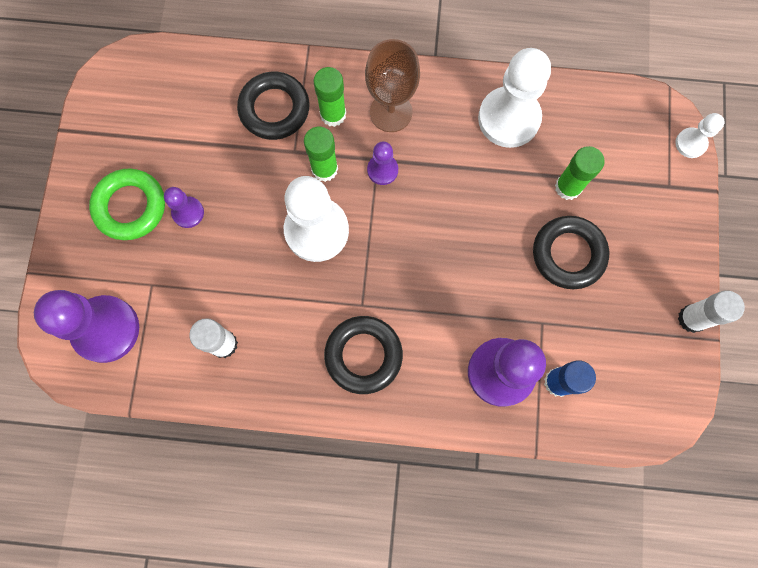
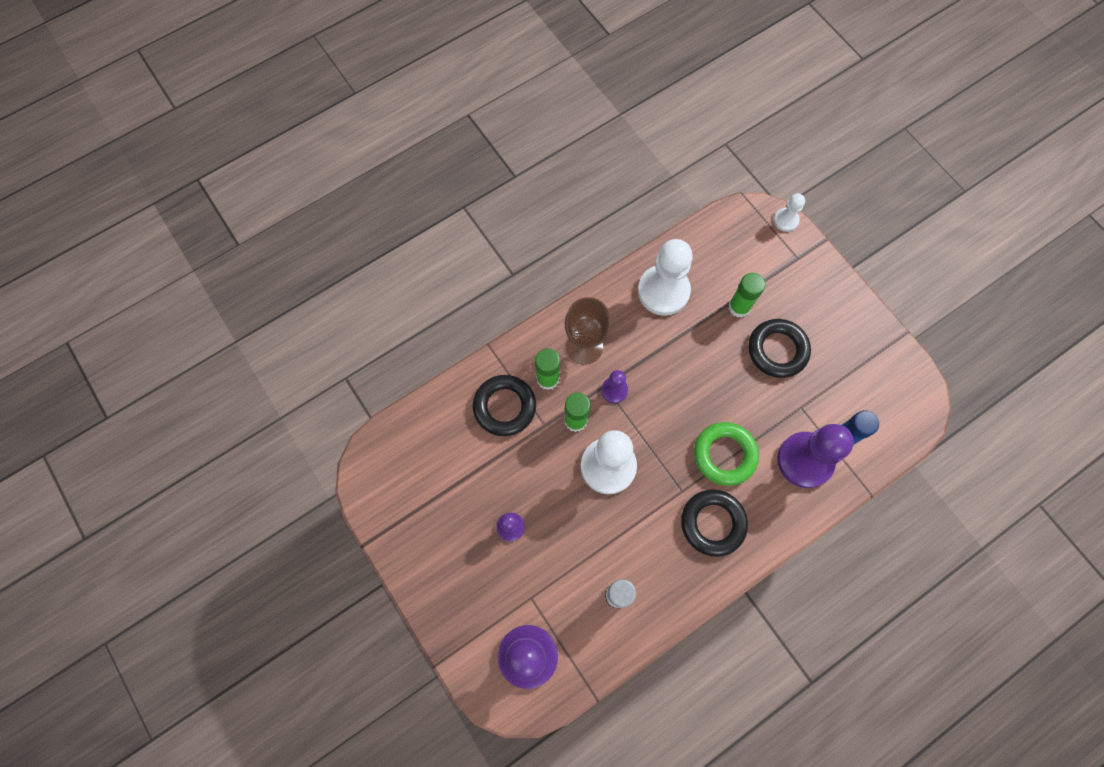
camera: 40 degrees left, 5 degrees down
(130, 207) = (466, 556): green ring -> green ring (724, 455)
(691, 318) = (882, 331): white glue stick -> none

